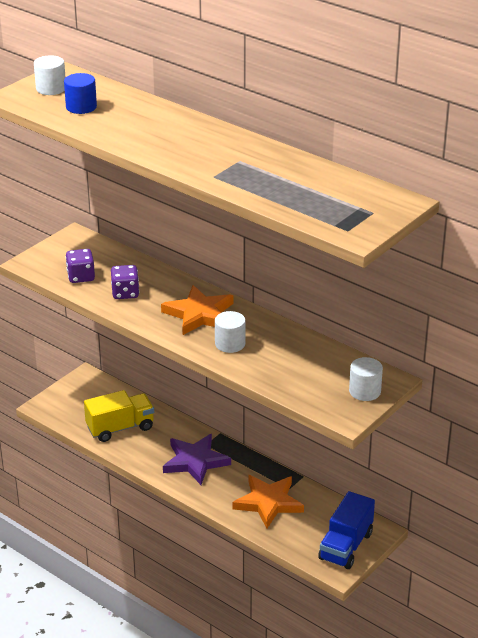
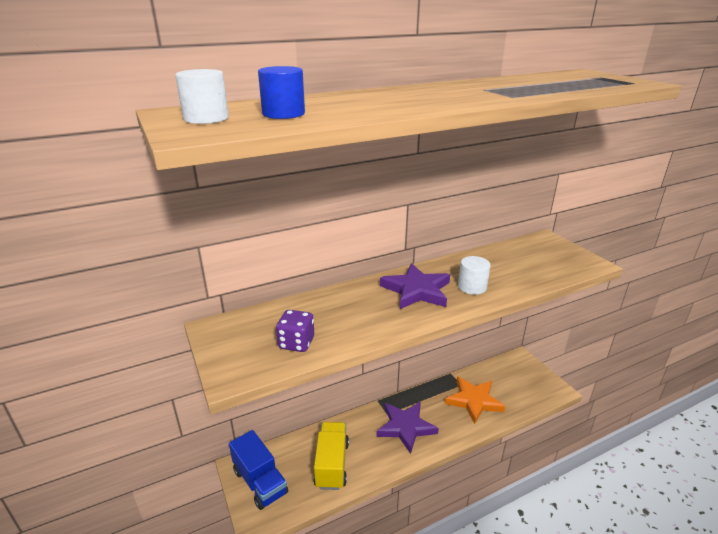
camera: 65 degrees left, 5 degrees down
(125, 293) = (351, 322): purple dice -> none
(199, 314) = (417, 290): orange star -> purple star
(346, 546) = (533, 378): blue truck -> blue truck (260, 482)
(365, 391) = (559, 249): white cylinder -> none

